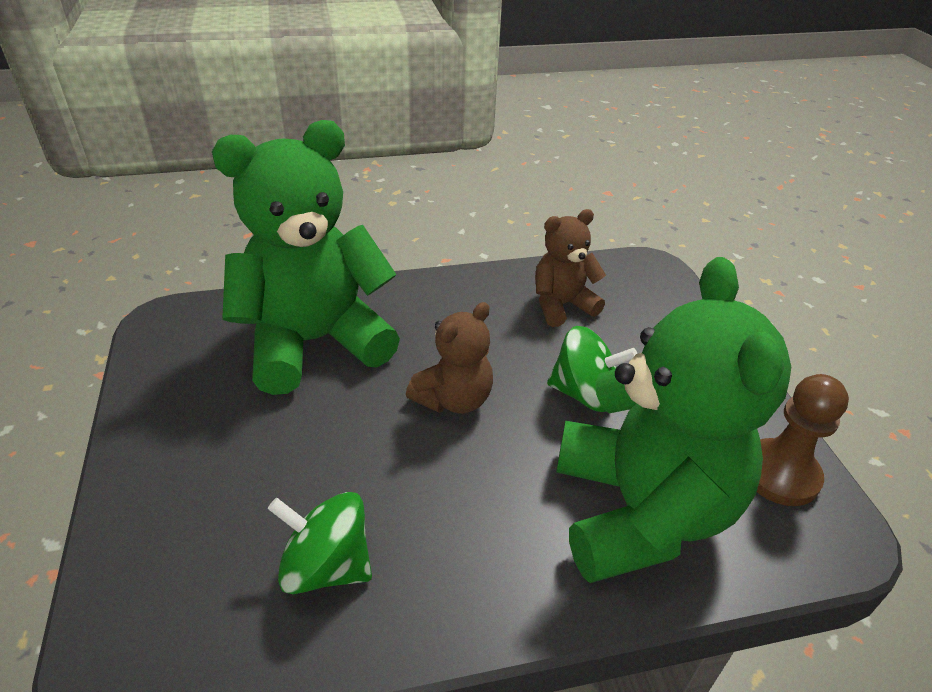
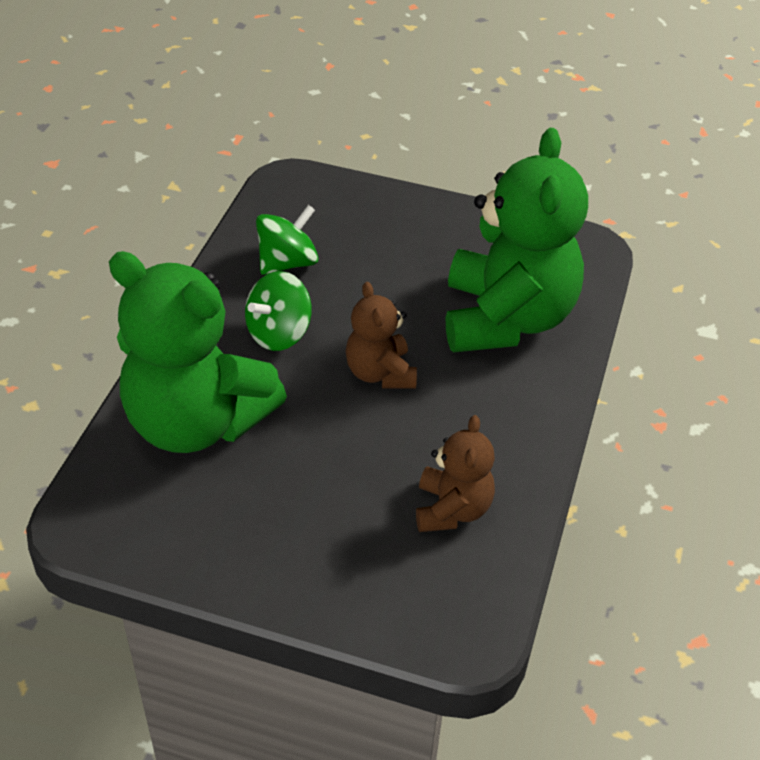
camera: 120 degrees right, 5 degrees up
(585, 393) = (325, 457): green spinning top -> green spinning top (279, 333)
(780, 474) = (150, 530): brown pawn -> none

